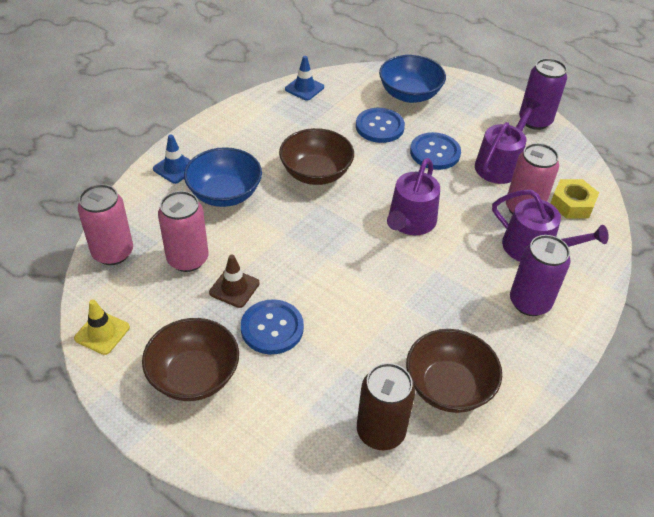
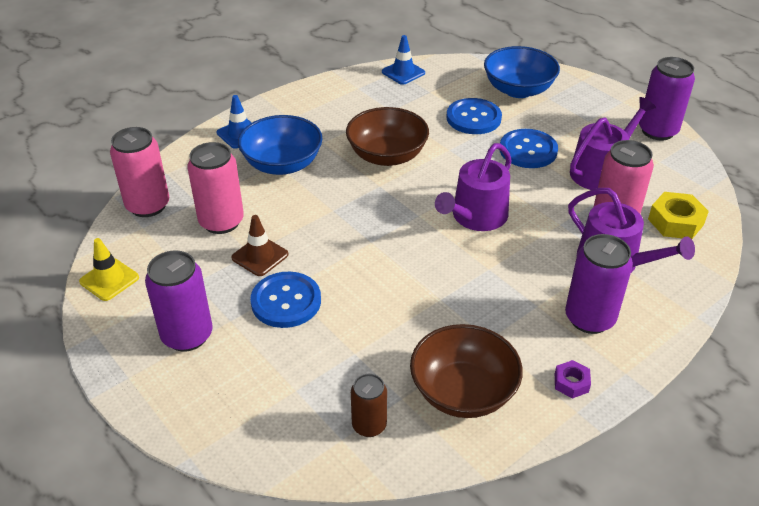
camera: 15 degrees right, 5 degrees down
(194, 376) = (187, 335): brown bowl -> purple can
(380, 431) = (369, 425): brown can -> brown can, size x0.61
(532, 363) = (571, 383): none -> purple nut

